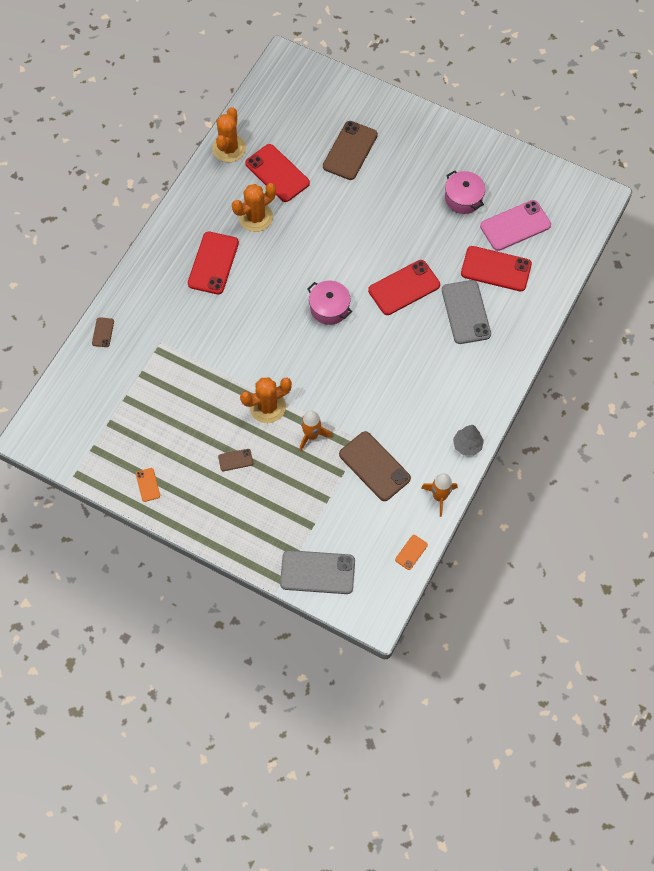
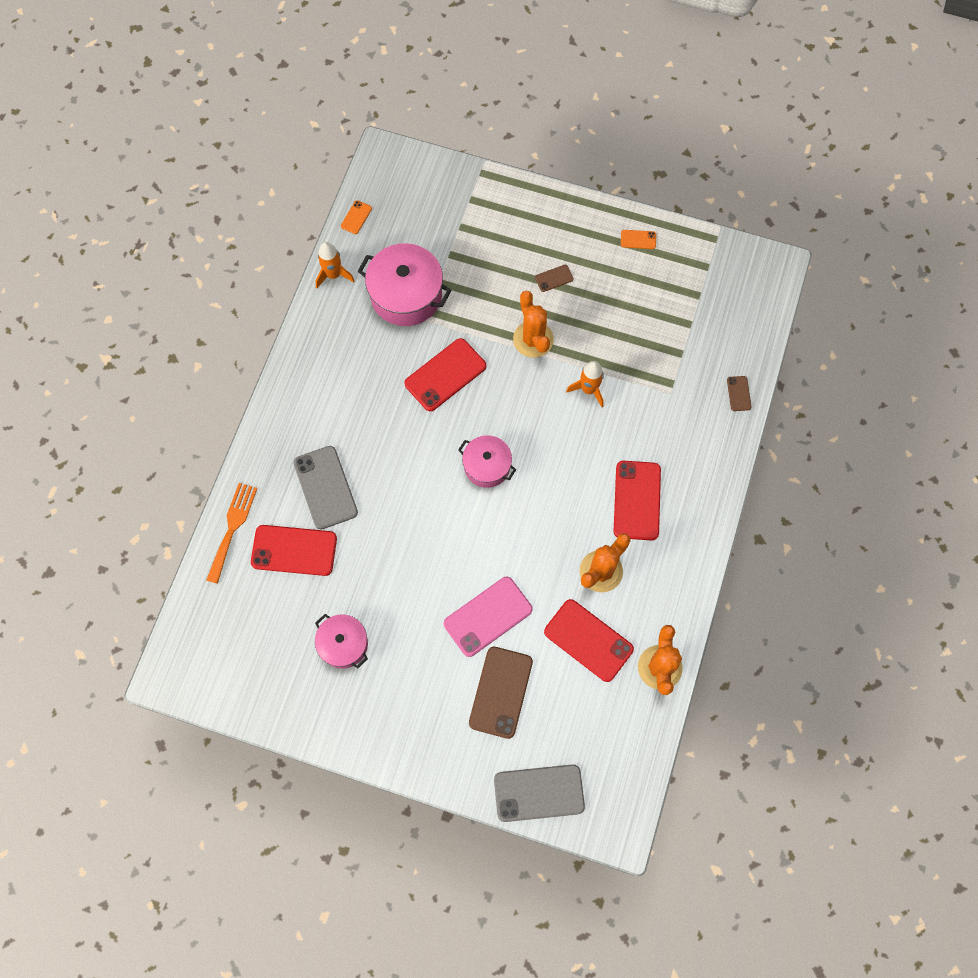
camera: 170 degrees right, 5 degrees up
(148, 485) = (638, 239): orange phone -> orange phone turned 60 degrees counterclockwise
(267, 406) = (533, 339): orange cactus -> orange cactus turned 75 degrees counterclockwise
(311, 435) = (479, 316): orange rocket -> orange rocket (588, 389)
(317, 572) = (447, 185): grey phone -> grey phone (539, 793)
(374, 466) = (406, 295): brown phone -> pink pot
(404, 288) = (402, 506): red phone -> red phone (445, 375)
(467, 445) = (309, 332): grey tree -> none
(515, 226) = (274, 615): pink phone -> pink phone (488, 616)
(545, 293) = (232, 528): none -> orange fork

